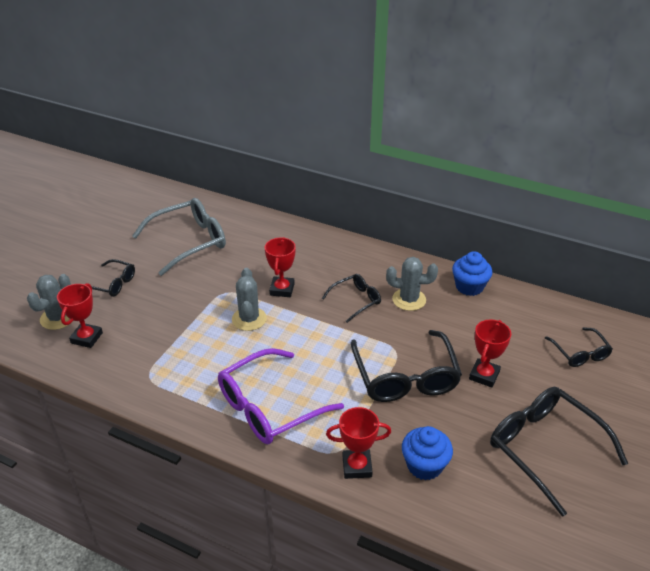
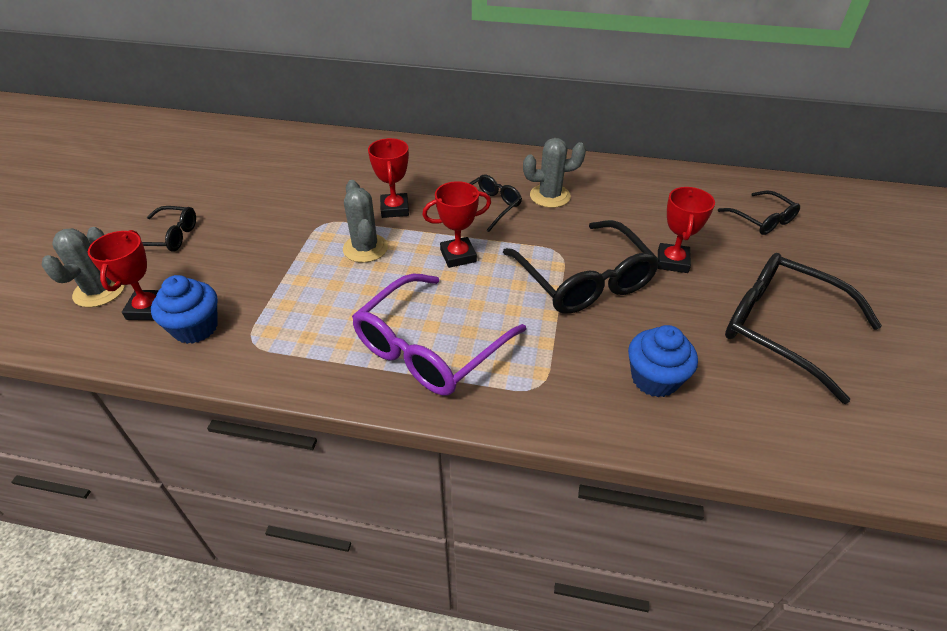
camera: 15 degrees left, 5 degrees up
(188, 242) = (258, 175): grey glasses -> none
(357, 466) = (572, 399): red trophy -> red trophy (458, 256)
(469, 287) = (610, 172): blue cupcake -> blue cupcake (195, 328)

